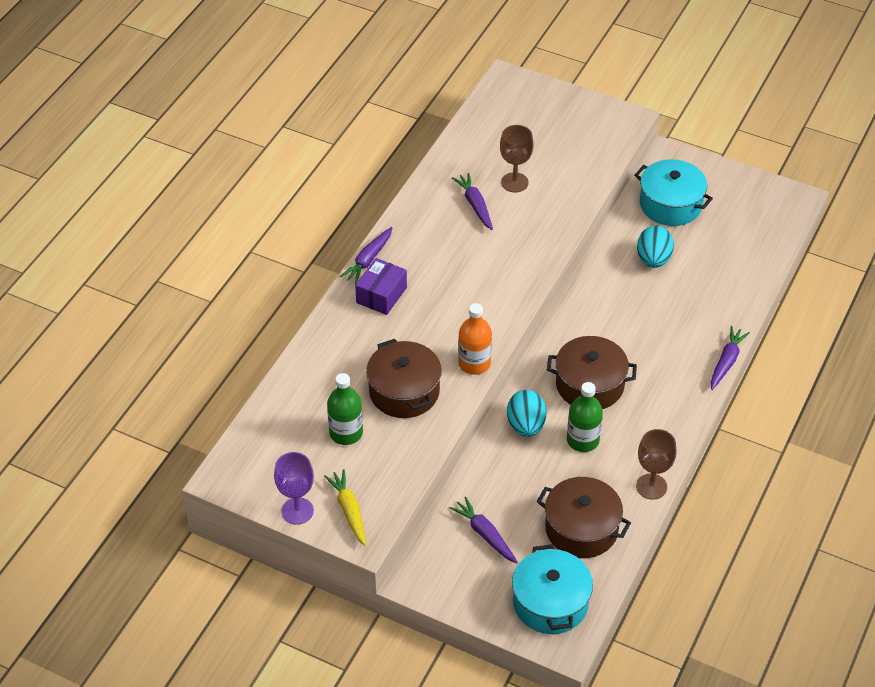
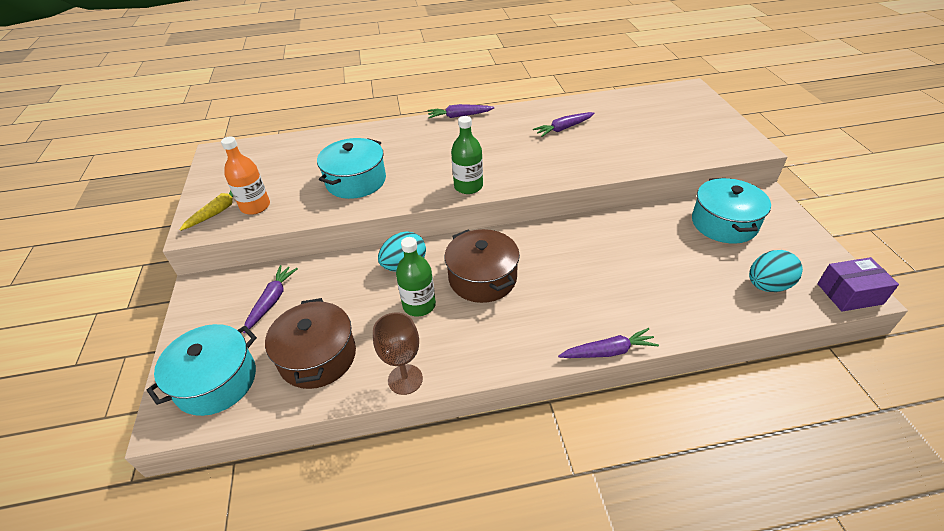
camera: 55 degrees right, 5 degrees down
(297, 511) = (205, 190): purple goblet -> none
(346, 433) = (294, 176): green bottle -> green bottle (468, 186)
(381, 295) = (435, 133): purple box -> purple box (849, 294)
(404, 391) = (356, 181): brown pot -> turquoise pot
(474, 363) = (415, 197): orange bottle -> orange bottle (255, 206)
(475, 205) = (563, 128): purple carrot -> purple carrot turned 150 degrees counterclockwise
(514, 182) = (608, 133): brown goblet -> none
(653, 259) = (655, 244): turquoise egg -> turquoise egg (767, 285)

